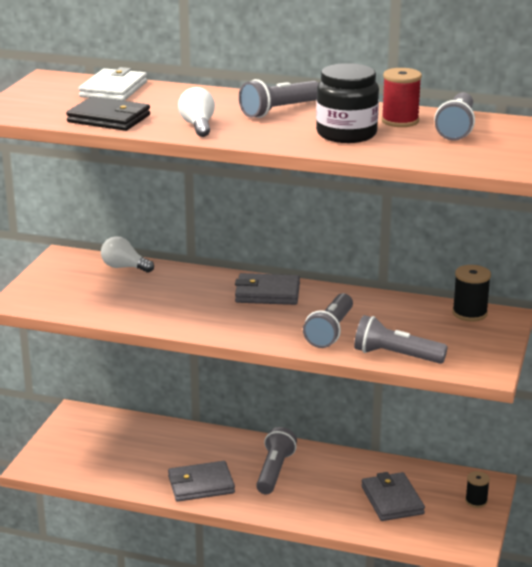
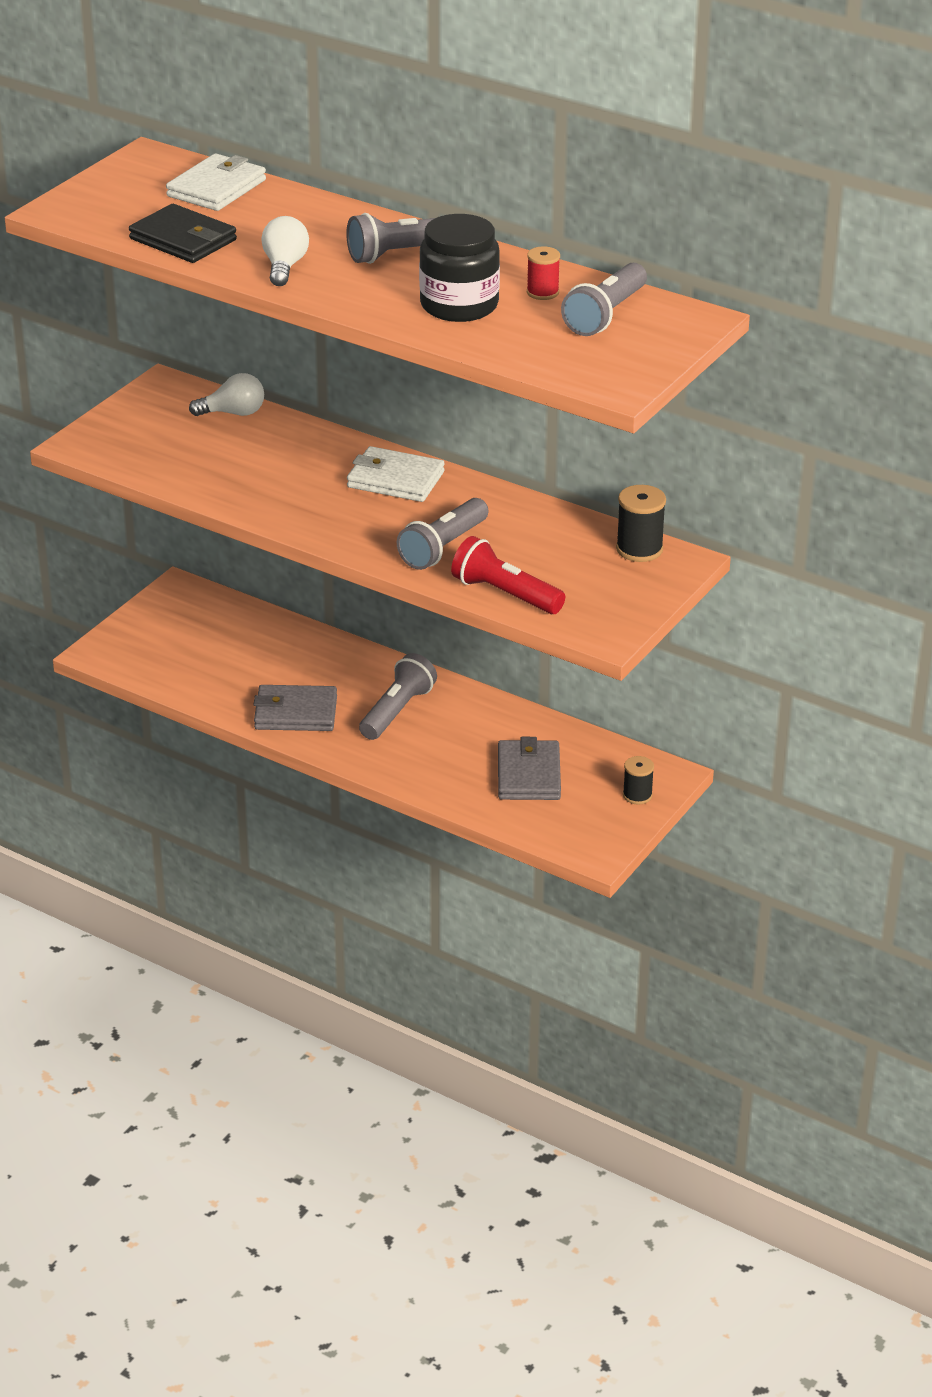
camera: 15 degrees right, 10 degrees up
(124, 267) = (233, 413): white light bulb -> white light bulb turned 135 degrees clockwise
(267, 293) = (395, 479): grey wallet -> white wallet
(395, 356) = (504, 594): grey flashlight -> red flashlight
(400, 121) = (542, 292): red spool -> red spool, size x0.66

